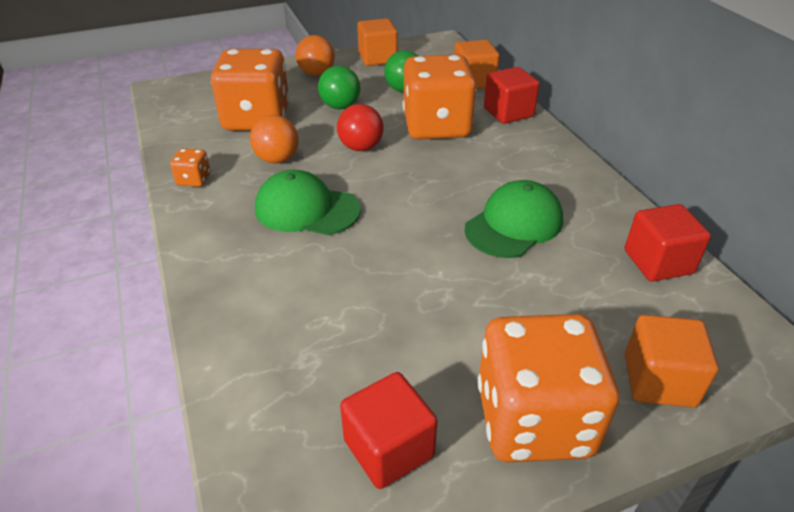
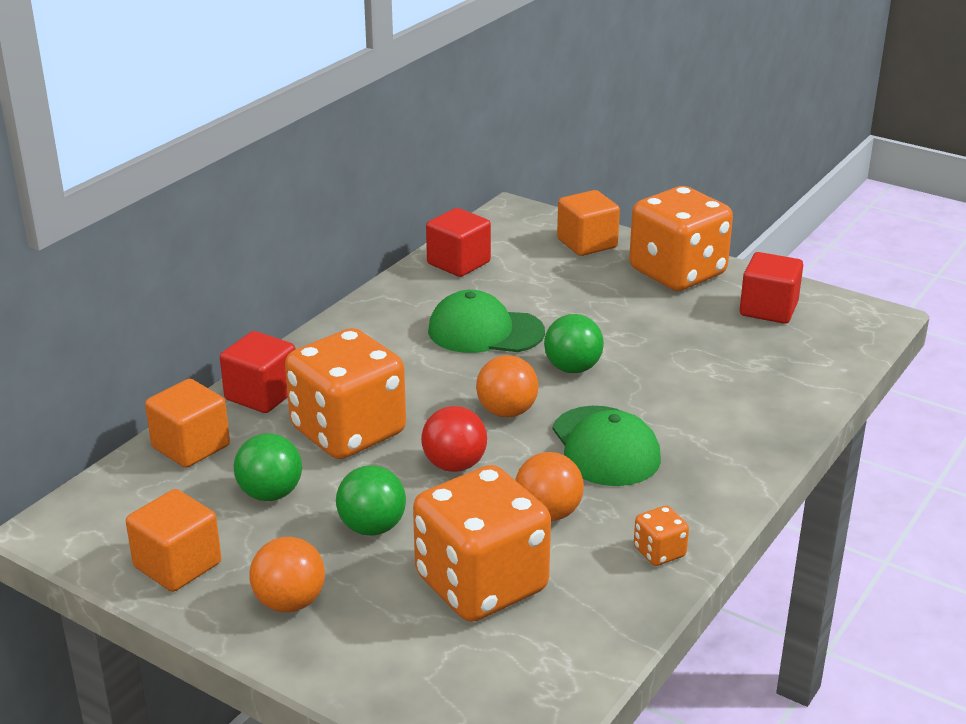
camera: 125 degrees left, 10 degrees down
(393, 188) = (507, 412): none -> orange ball
(416, 242) = (572, 368): none -> green ball

